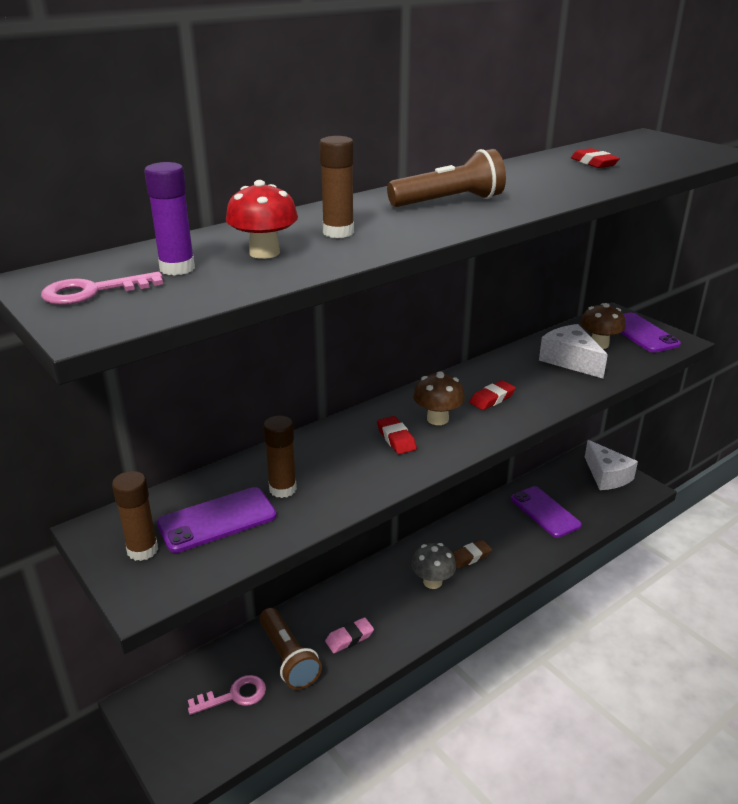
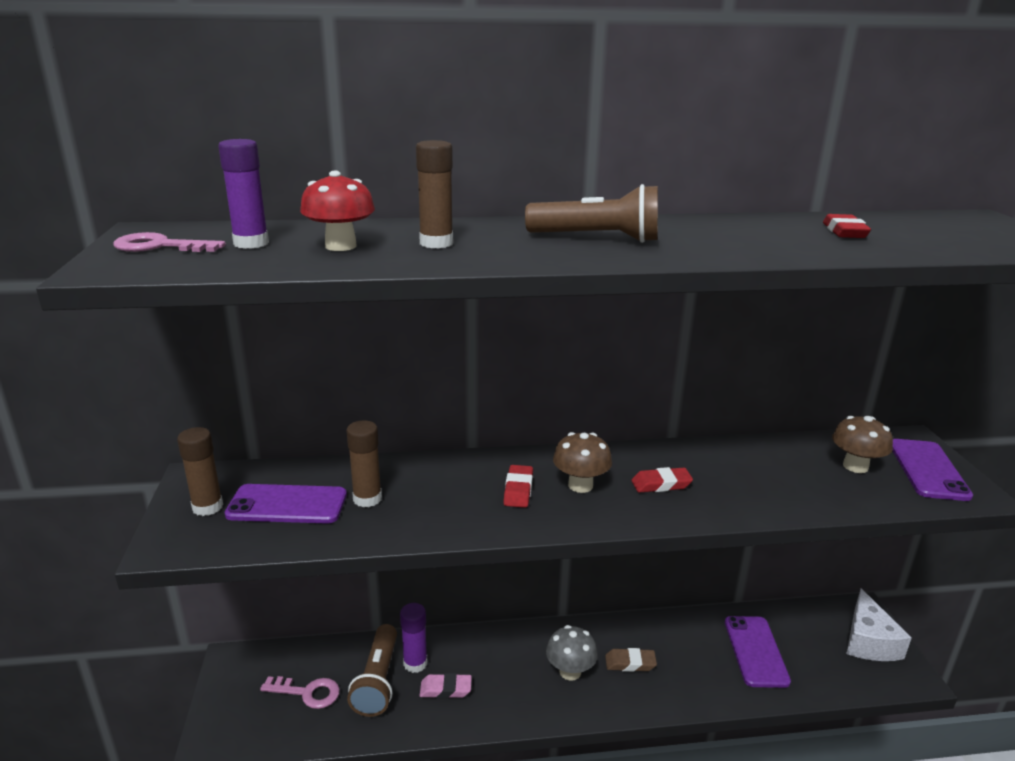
camera: 30 degrees right, 5 degrees down
(308, 630) = (415, 663): none -> purple glue stick
(570, 360) = (798, 473): white cheese -> none

